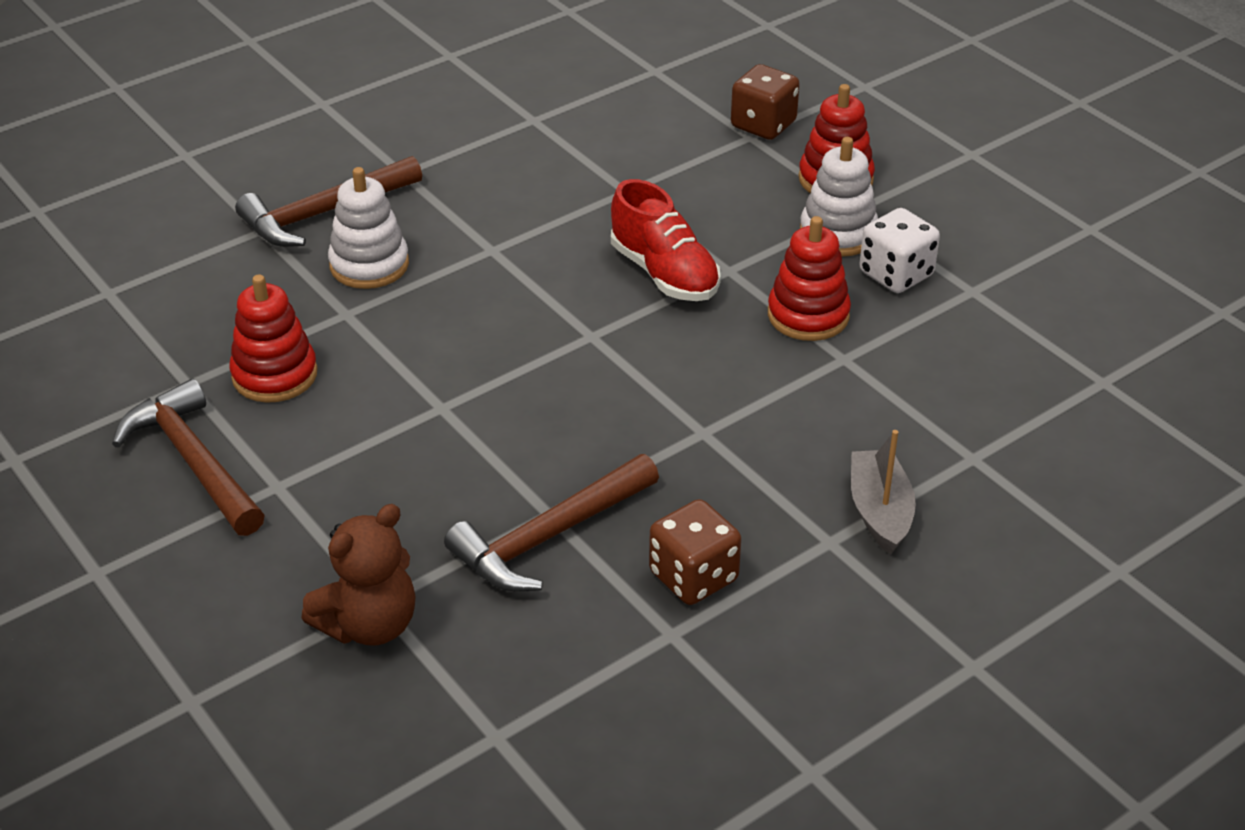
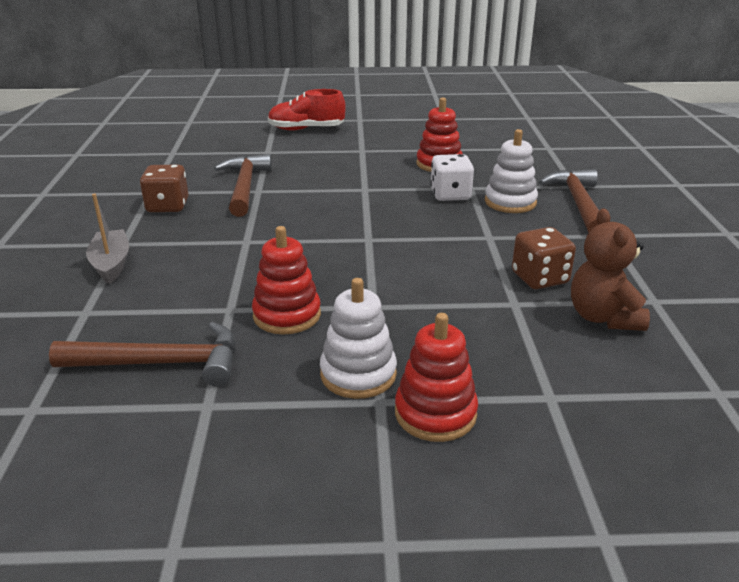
camera: 125 degrees right, 10 degrees down
(194, 462) = (399, 141): brown hammer -> brown hammer (161, 363)
(369, 625) = (259, 148): brown teddy bear -> brown teddy bear (603, 317)
(664, 273) = (398, 281): red shoe -> red shoe (306, 129)
(763, 125) = (566, 415): brown dice -> brown dice (539, 278)
(880, 512) = (111, 264): grey boat -> grey boat turned 135 degrees counterclockwise
(896, 274) = (276, 376): white dice -> white dice (450, 195)

